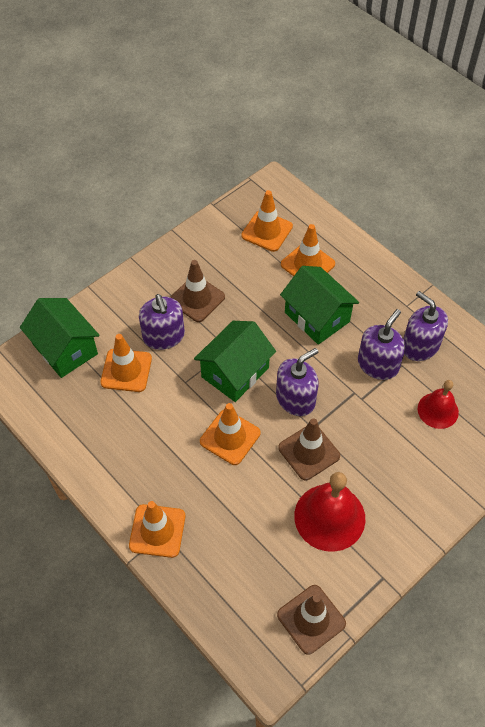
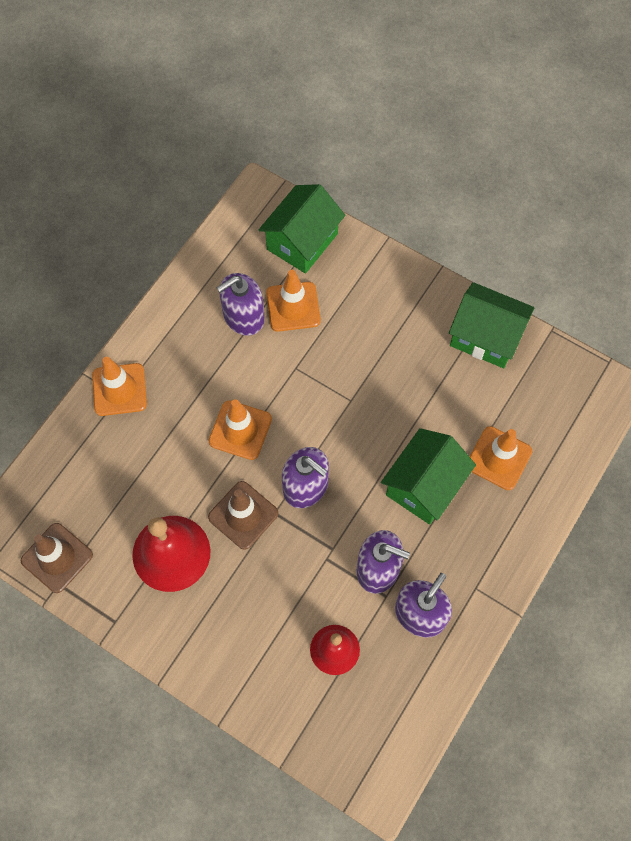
camera: 75 degrees right, 10 degrees up
(163, 336) = (347, 330): purple soap dispenser -> purple soap dispenser (243, 316)
(197, 299) = (407, 350): brown traffic cone -> none
(235, 372) = (322, 415): green house -> green house (485, 337)
(267, 231) = (533, 400): orange traffic cone -> none

